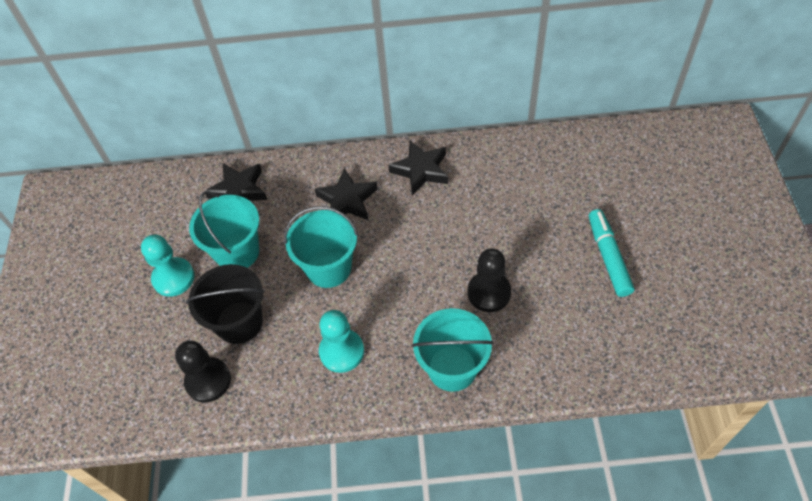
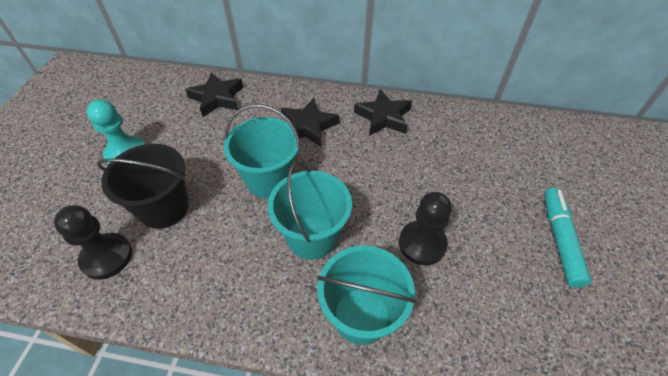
camera: 10 degrees right, 5 degrees down
(237, 252) = (192, 146): turquoise bucket -> turquoise bucket (312, 237)
(342, 351) = (250, 264): turquoise pawn -> none

